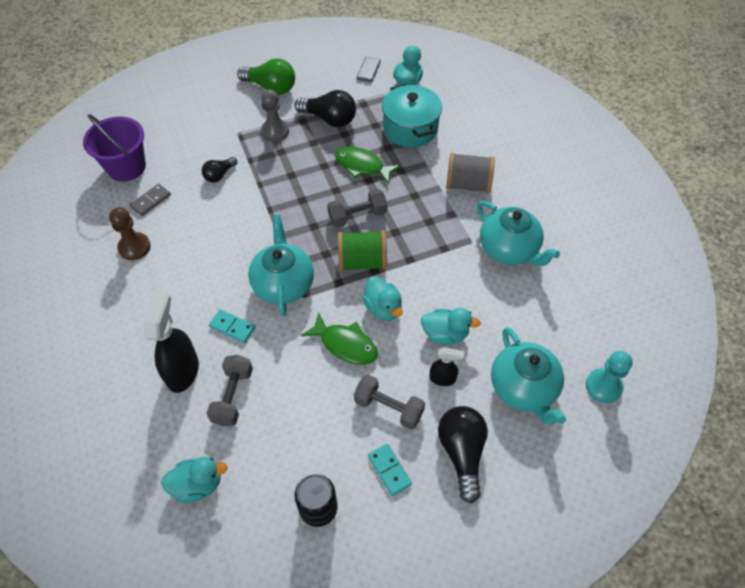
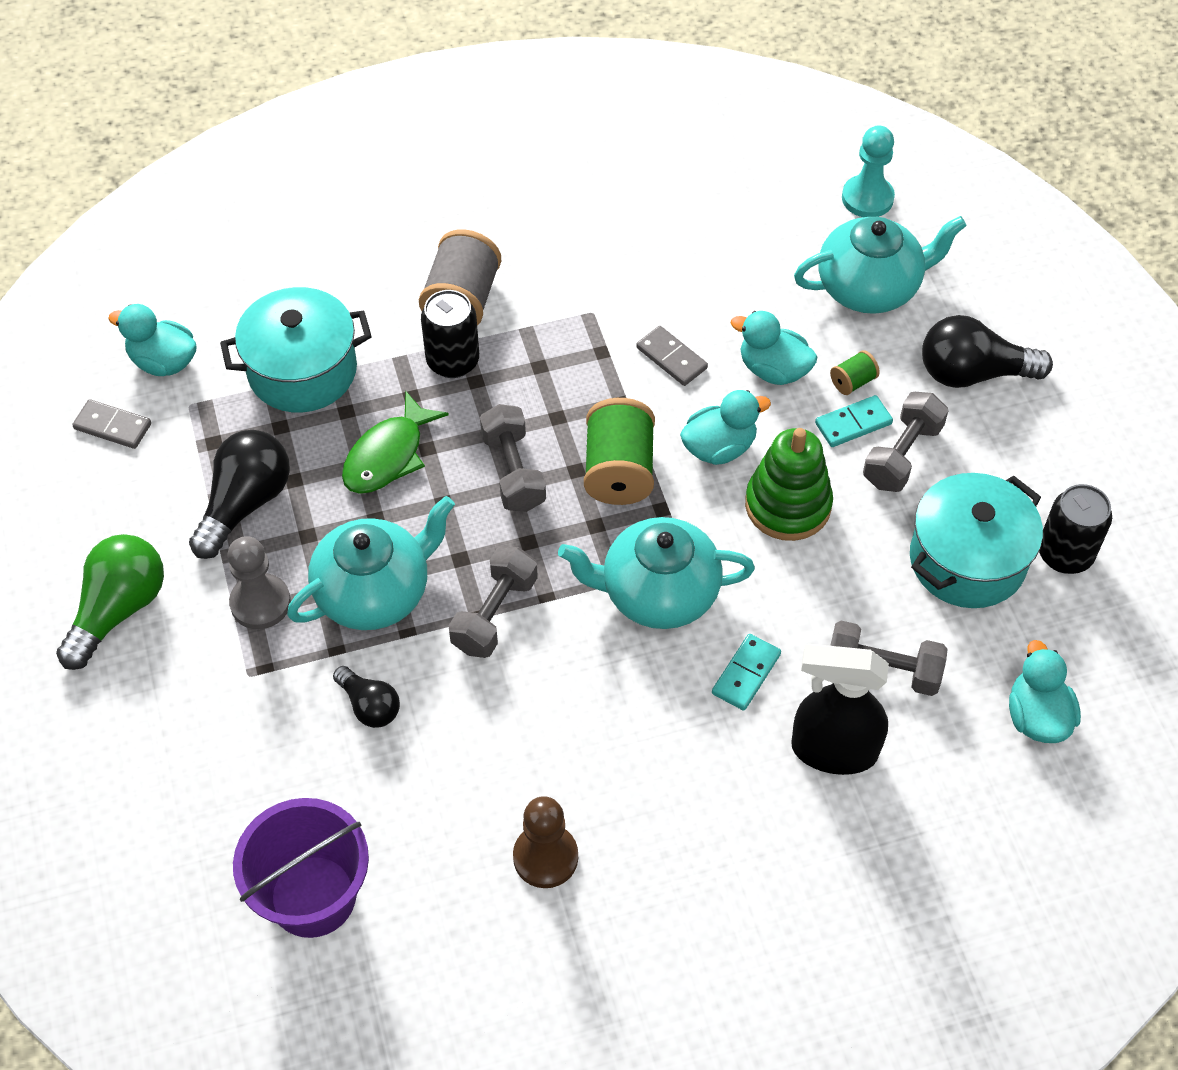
camera: 85 degrees left, 0 degrees up
(151, 201) = (423, 836): grey domino -> grey domino (671, 358)
(269, 216) = (495, 614): none -> grey dumbbell
(311, 446) = (967, 560): none -> turquoise pot
(345, 344) = (788, 505): green fish -> green stacking toy
(389, 470) = (1002, 462): turquoise domino -> turquoise domino (853, 423)
(426, 185) = (453, 361): none -> black can
(442, 378) = (852, 382): black spray bottle -> green spool
(445, 334) = (773, 370): turquoise duck -> turquoise duck turned 75 degrees counterclockwise
(509, 249) = (612, 265): turquoise teapot -> turquoise teapot (375, 592)

